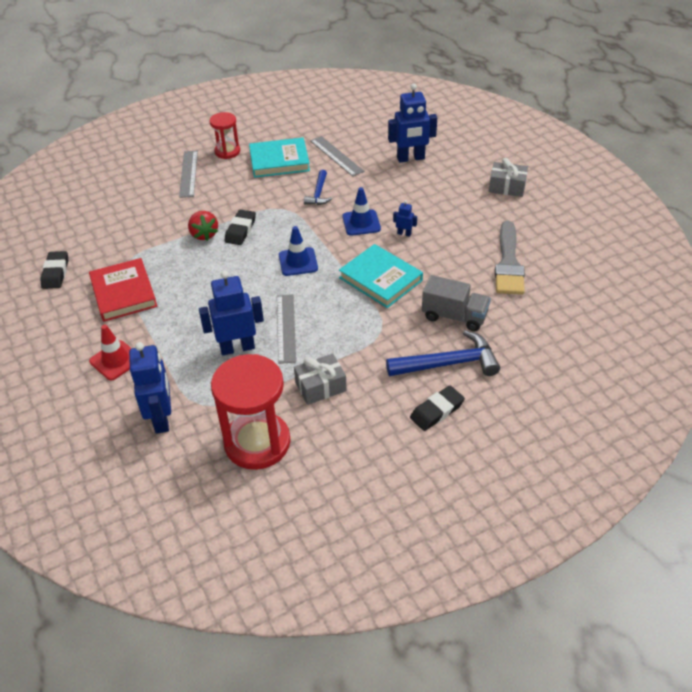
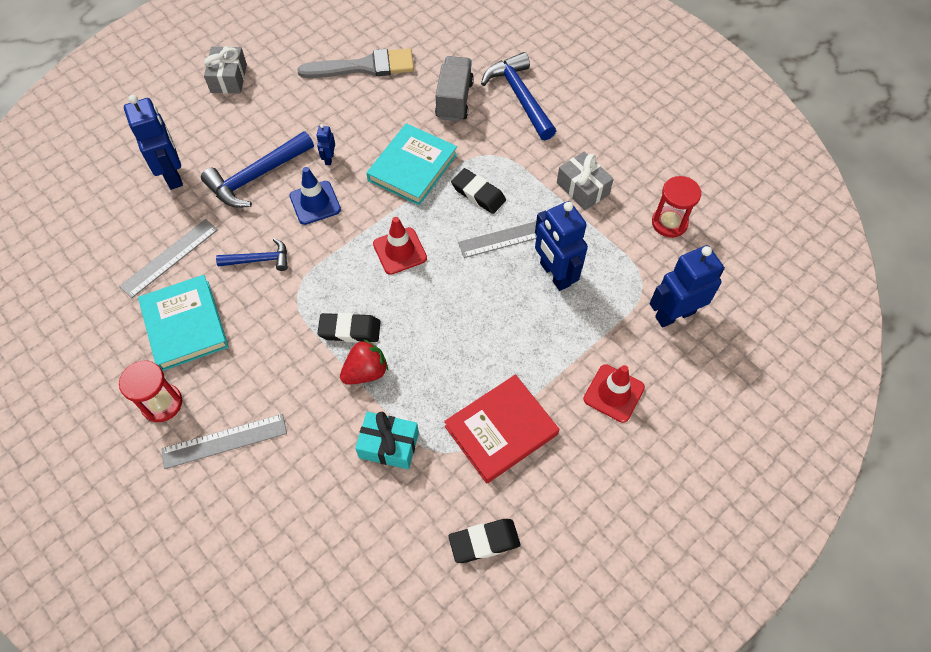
camera: 105 degrees left, 15 degrees up
(145, 239) = (389, 445): none -> turquoise gift
(257, 443) = (669, 223): red hourglass -> red hourglass, size x0.55
(298, 262) = (400, 251): blue traffic cone -> red traffic cone
(397, 196) = (257, 176): none -> blue hammer
(437, 411) = (580, 98): black eraser -> black eraser (478, 194)

